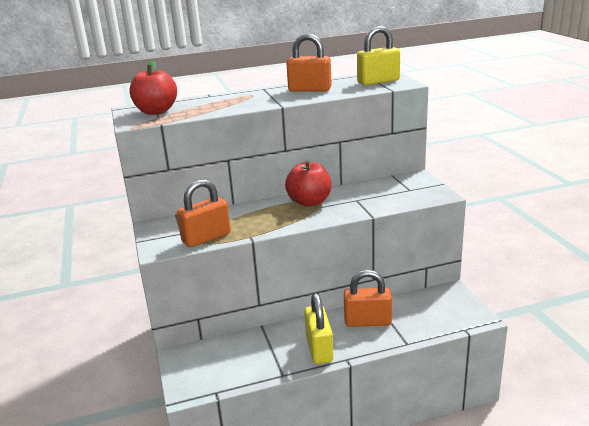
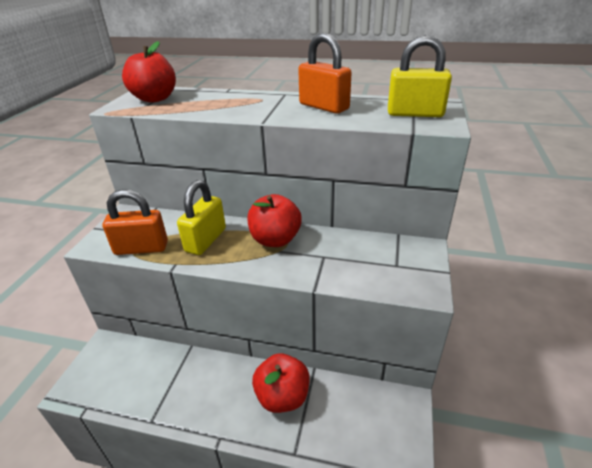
camera: 30 degrees right, 10 degrees up
(319, 349) = (209, 407): yellow padlock -> yellow padlock (206, 240)
(367, 321) = (282, 396): orange padlock -> red apple

